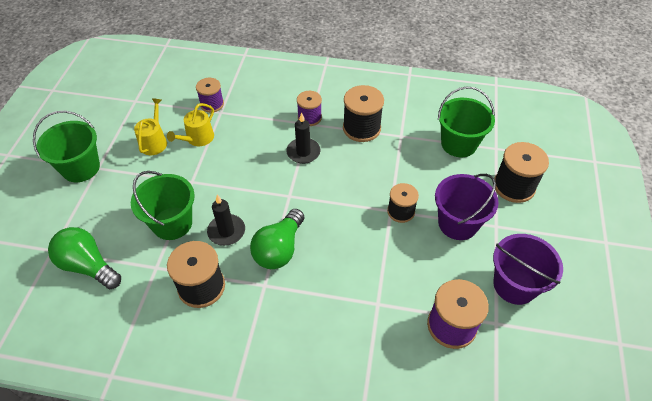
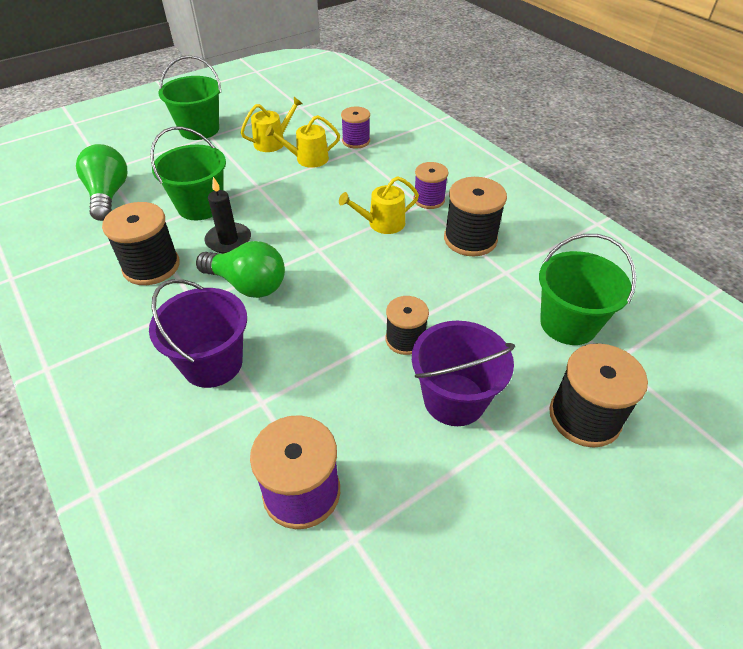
camera: 45 degrees right, 5 degrees down
(279, 249) = (247, 285): green light bulb -> green light bulb turned 135 degrees counterclockwise
(303, 152) = (382, 223): black candle -> yellow watering can
(514, 285) = (434, 521): purple bucket -> purple bucket (212, 363)

